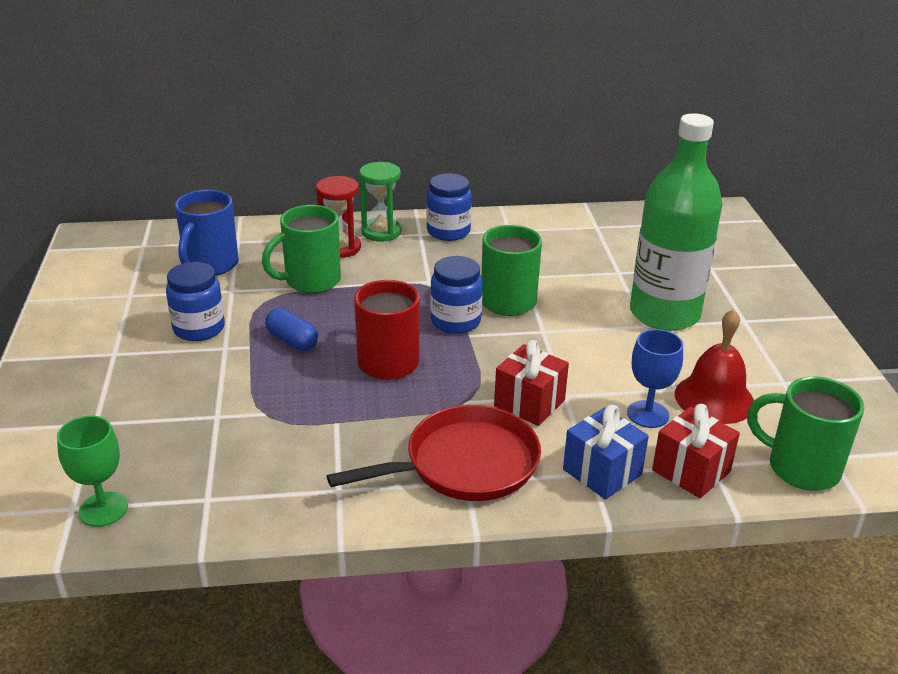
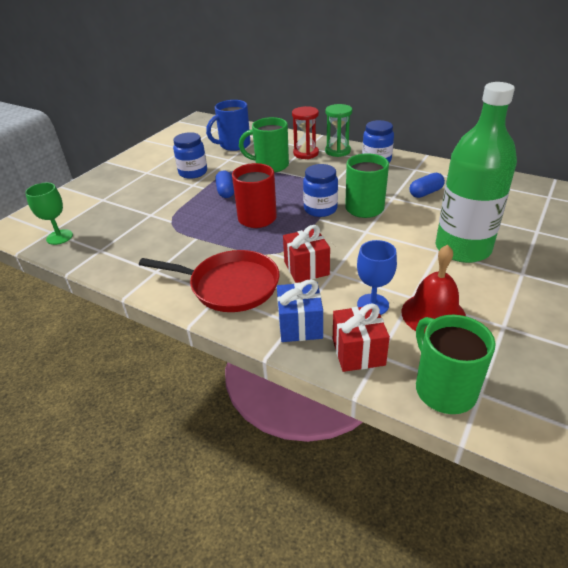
camera: 40 degrees right, 5 degrees up
(554, 258) = (425, 193): none -> blue capsule

